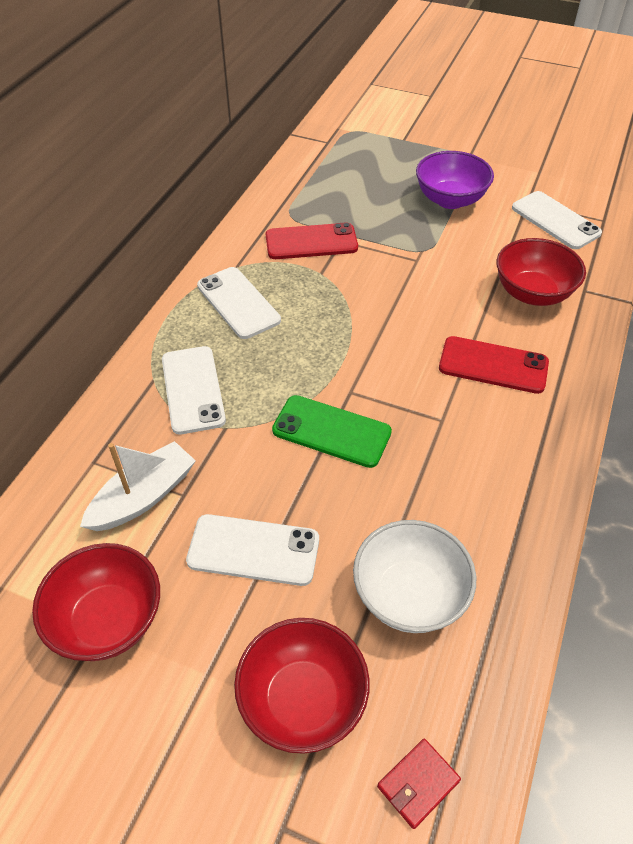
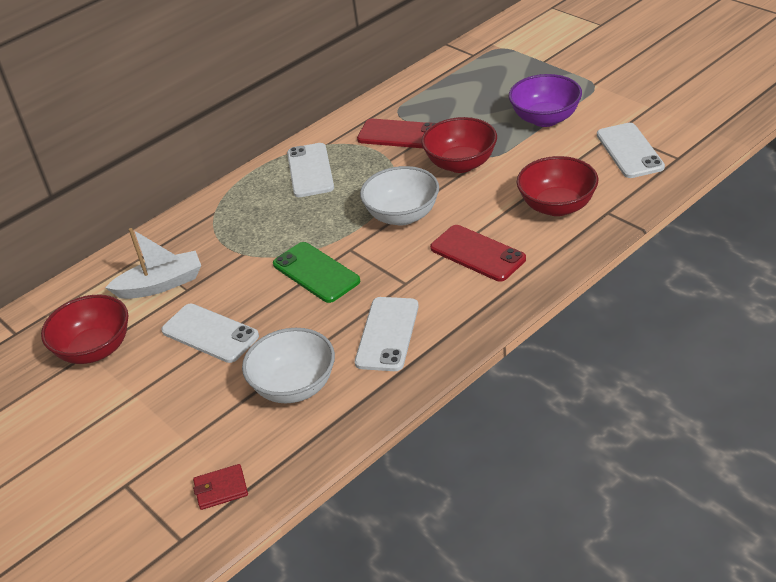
camera: 30 degrees right, 10 degrees down
(193, 389) = (237, 224): white phone -> white phone (387, 334)
(302, 700) = (182, 424): red bowl -> red bowl (461, 164)
(381, 337) = (402, 215): none -> white bowl

